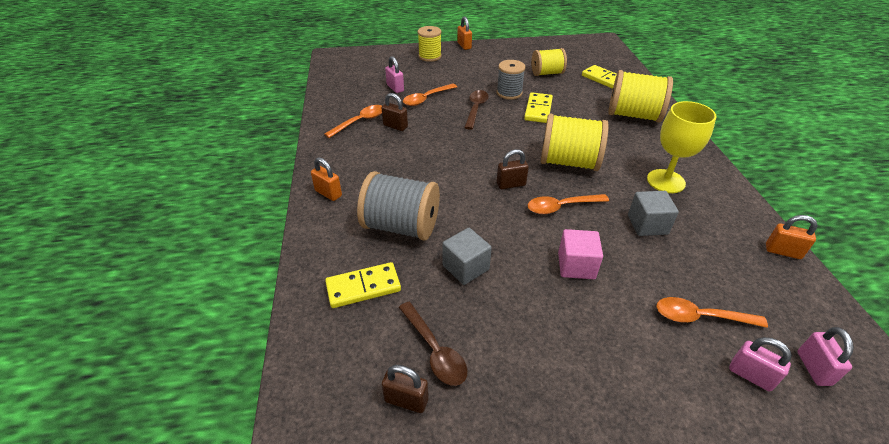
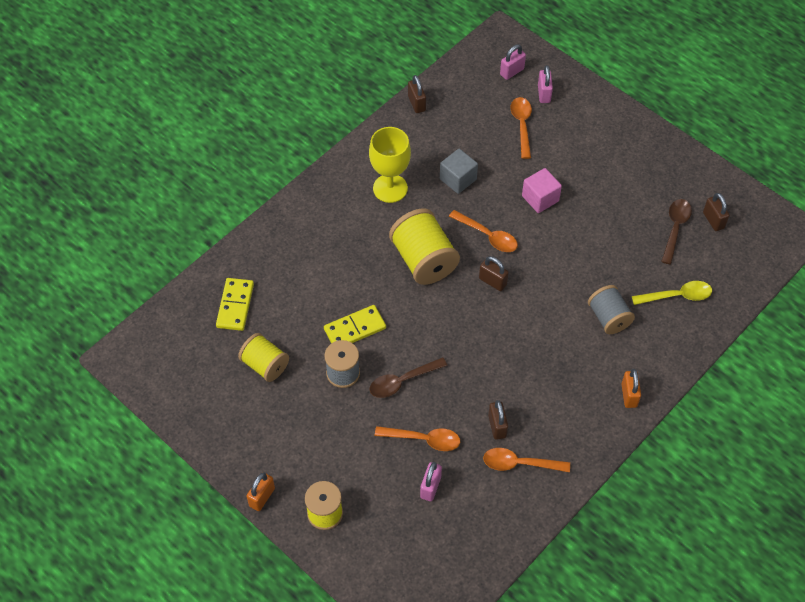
camera: 130 degrees left, 15 degrees up
(363, 287) = (677, 296): yellow domino -> yellow spoon
(401, 226) = (608, 317): grey spool -> grey spool, size x0.64
(465, 267) = (604, 254): grey cube -> none
(633, 115) = (296, 250): yellow spool -> none
(700, 317) = (522, 125): orange spoon -> orange spoon turned 150 degrees counterclockwise
(782, 251) = (416, 103): orange padlock -> brown padlock

